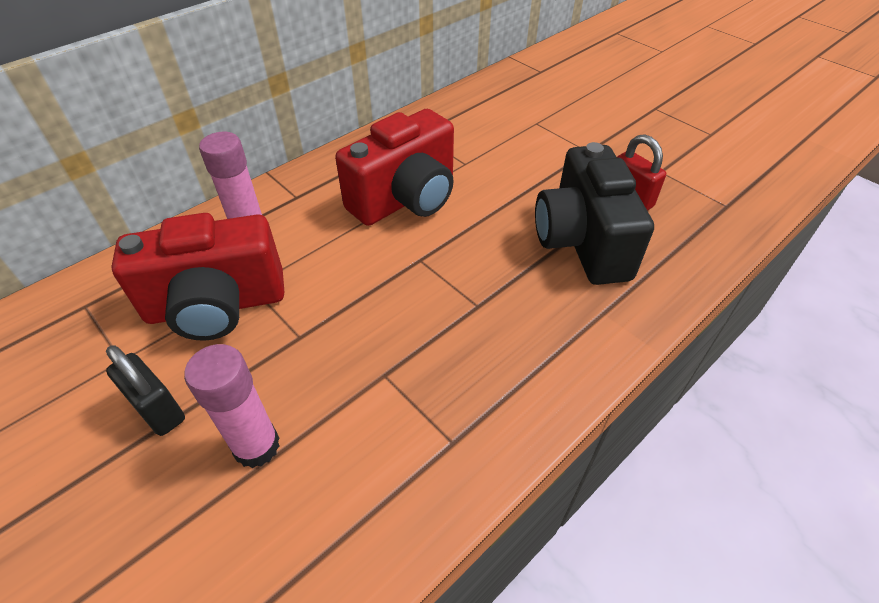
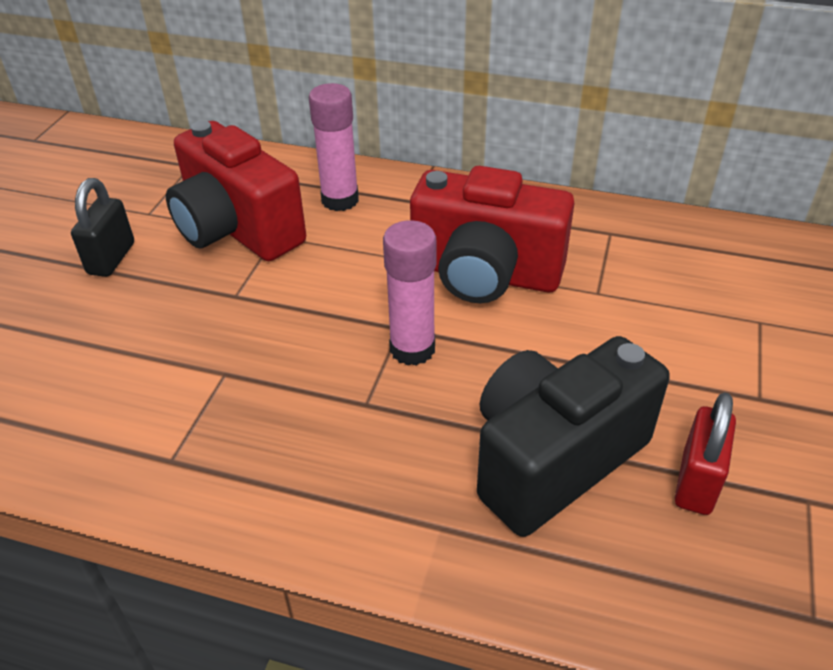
camera: 60 degrees right, 5 degrees down
(256, 446) = (103, 330): pink glue stick -> pink glue stick (412, 349)

